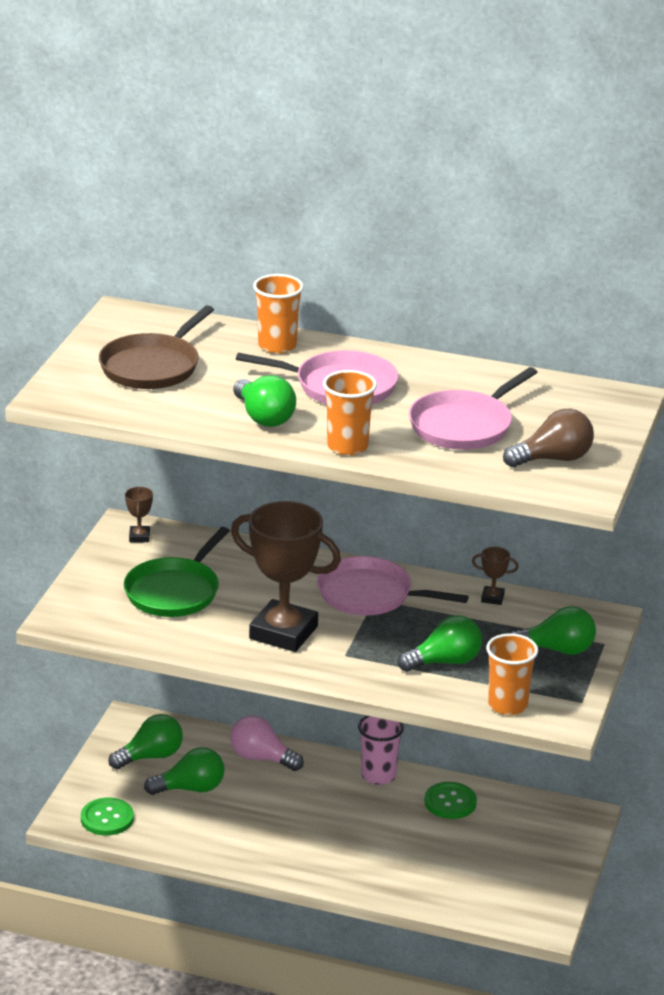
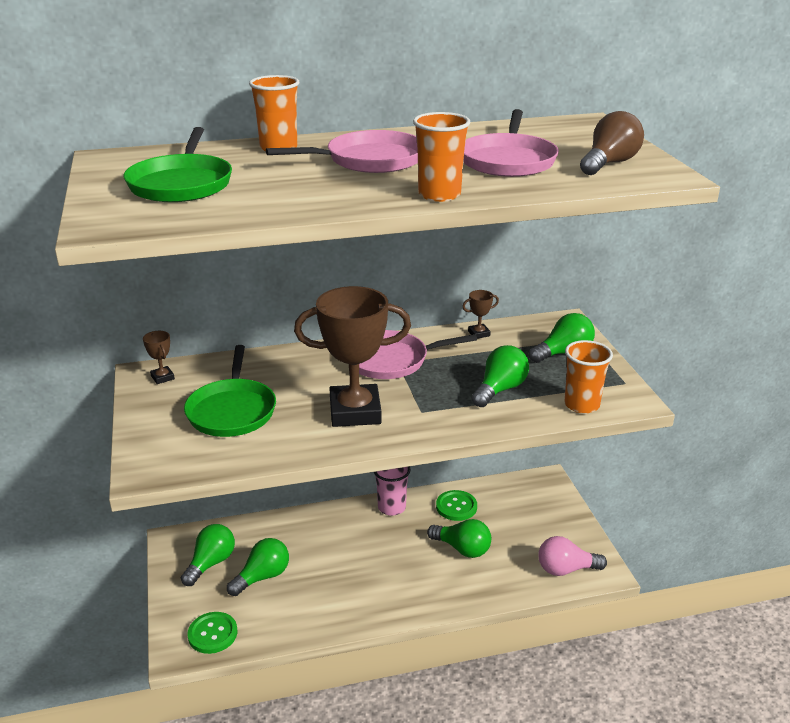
camera: 30 degrees left, 0 degrees up
(152, 367) = (181, 184): brown pan -> green pan
(261, 758) = (298, 529): pink light bulb -> pink light bulb (566, 569)
(263, 417) = (335, 193): green light bulb -> green light bulb (462, 549)

